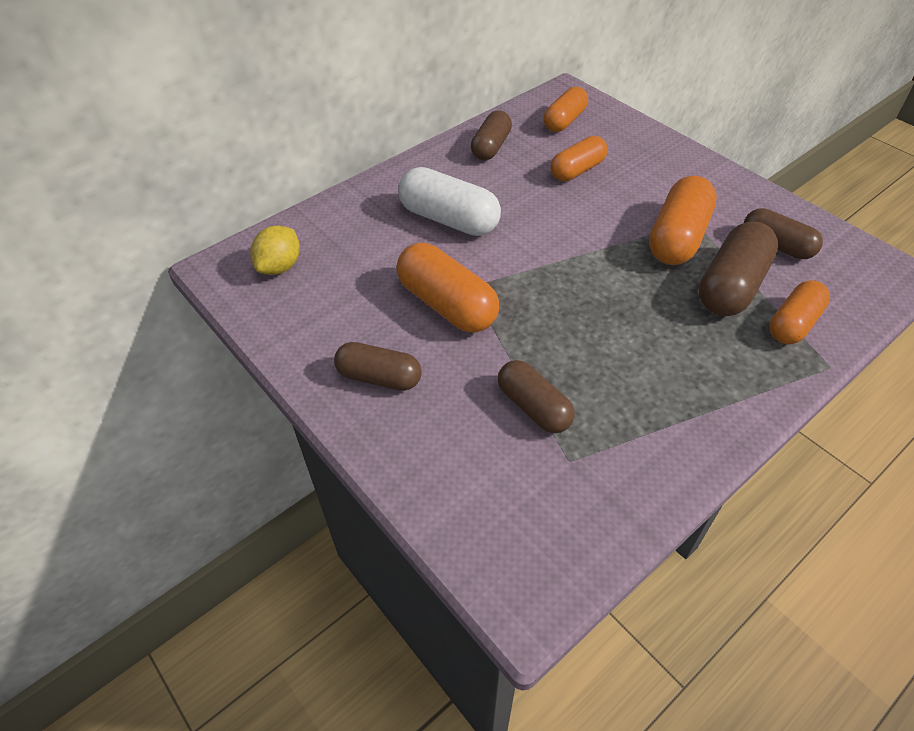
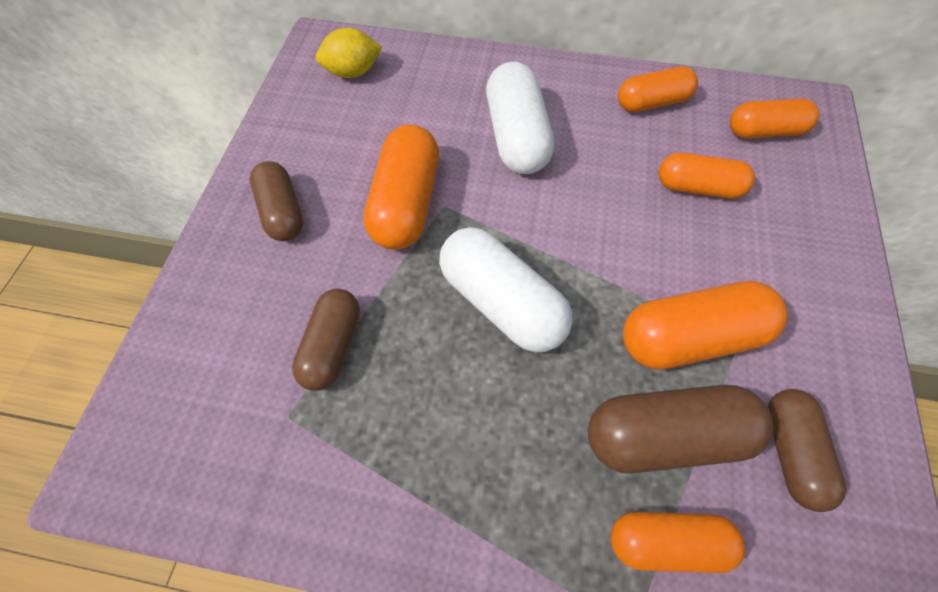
camera: 50 degrees right, 10 degrees up
(491, 147) = (652, 103): brown capsule -> orange capsule
(578, 303) = (501, 303): none -> white capsule

